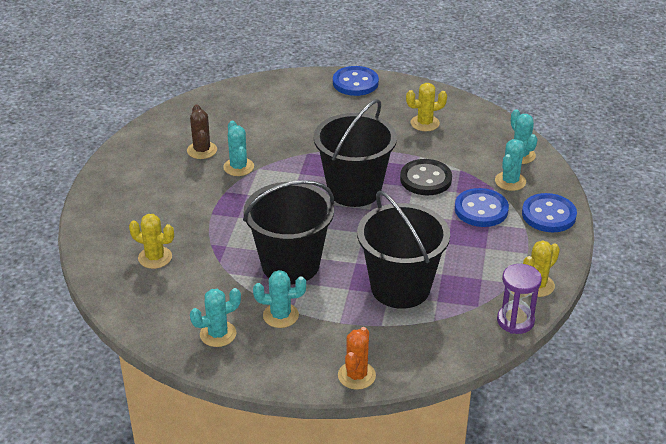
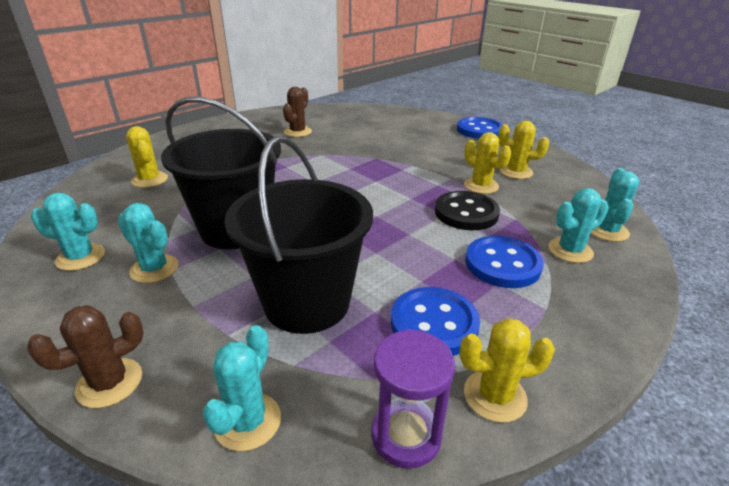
camera: 35 degrees right, 5 degrees down
(238, 167) = (307, 149): turquoise cactus -> turquoise cactus (248, 421)
(354, 190) = (381, 196): black bucket -> none
(356, 375) = (109, 383): orange cactus -> brown cactus
(413, 149) = (481, 186): none -> yellow cactus
(548, 215) = (596, 307): blue button -> blue button (434, 323)

